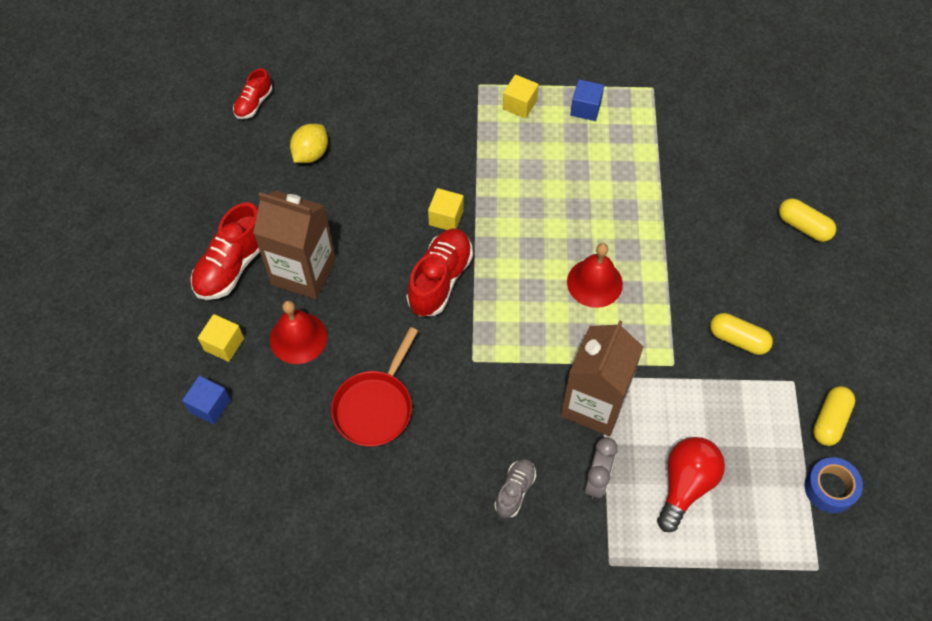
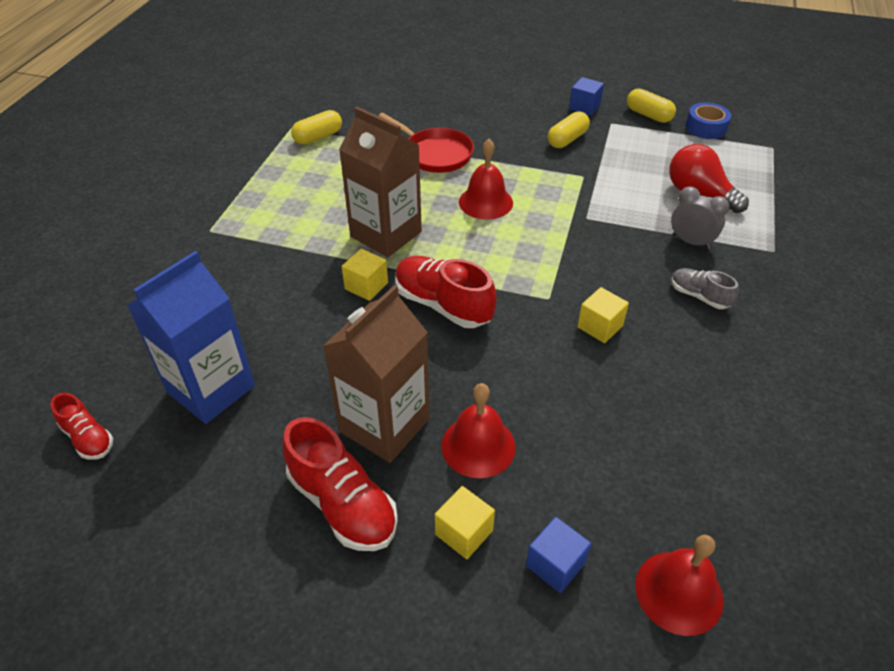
camera: 75 degrees left, 15 degrees down
(202, 488) = (679, 592): none -> red bell
(311, 154) = (211, 389): yellow lemon -> blue carton
(375, 407) = (588, 386): red pan -> red pan (435, 154)
(519, 104) = (255, 208): yellow cube -> yellow cube (600, 326)
(585, 108) = (288, 168): blue cube -> blue cube (584, 107)
(594, 404) = (613, 228): brown carton -> brown carton (386, 234)
(803, 226) = (473, 88): yellow capsule -> yellow capsule (318, 137)

